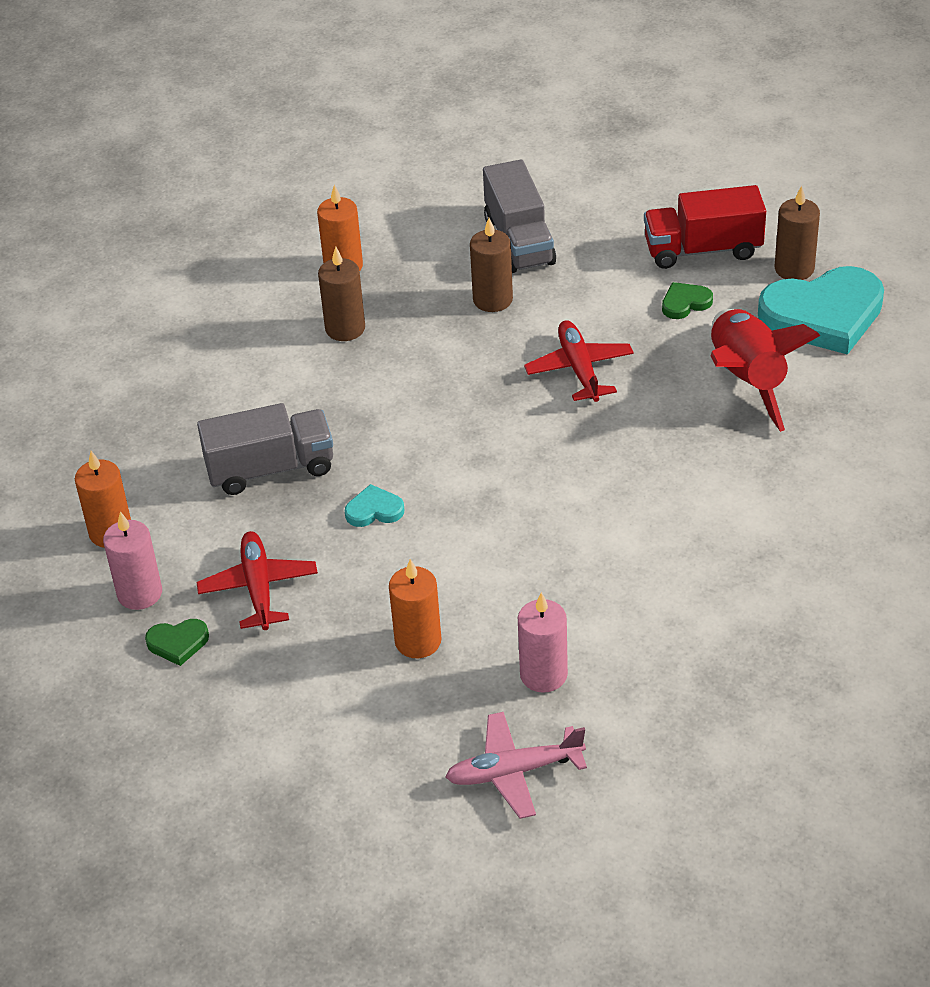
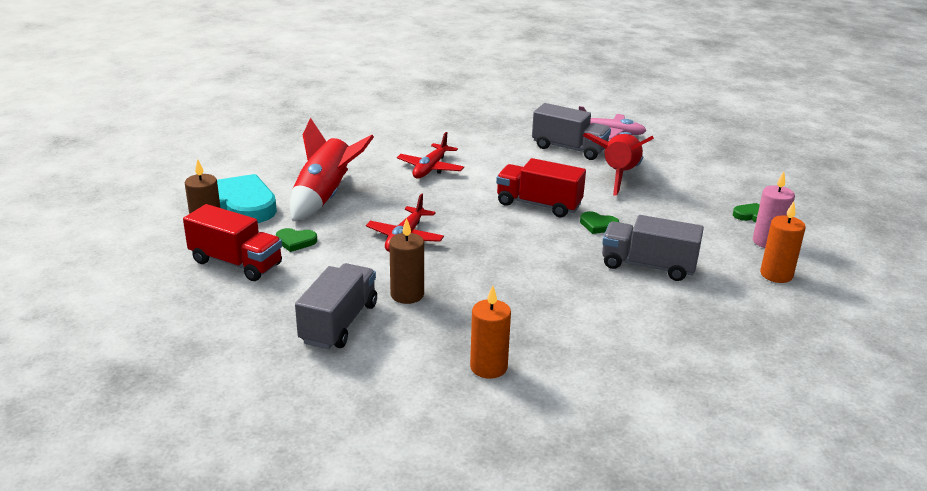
camera: 150 degrees left, 15 degrees down
(258, 588) = (692, 220): red plane -> red plane (430, 168)
(345, 328) = (529, 322): brown candle -> none
(374, 510) = (598, 225): turquoise heart -> green heart
(418, 641) = (619, 175): orange candle -> red rocket
(479, 510) = (538, 204): none -> red truck
(543, 675) = (569, 148): pink candle -> grey truck

